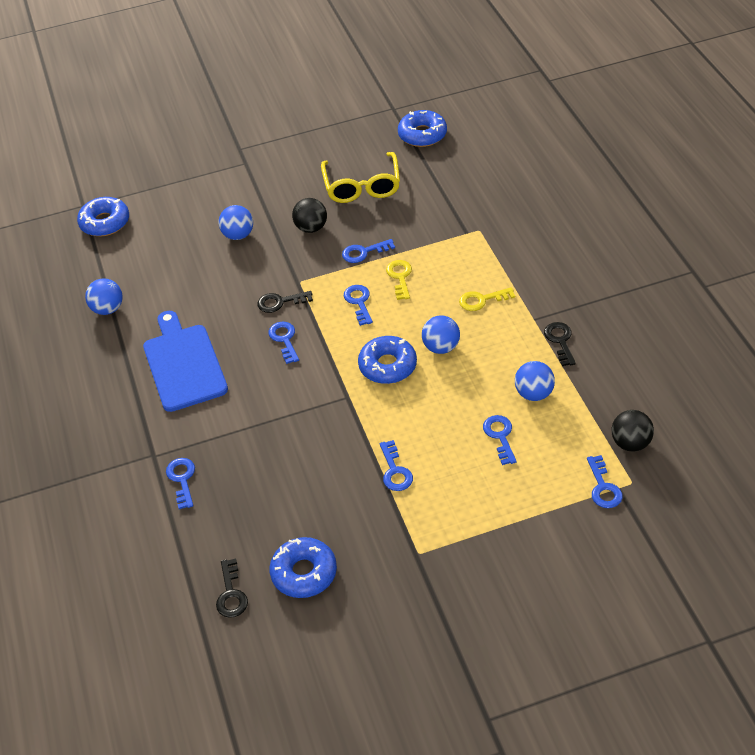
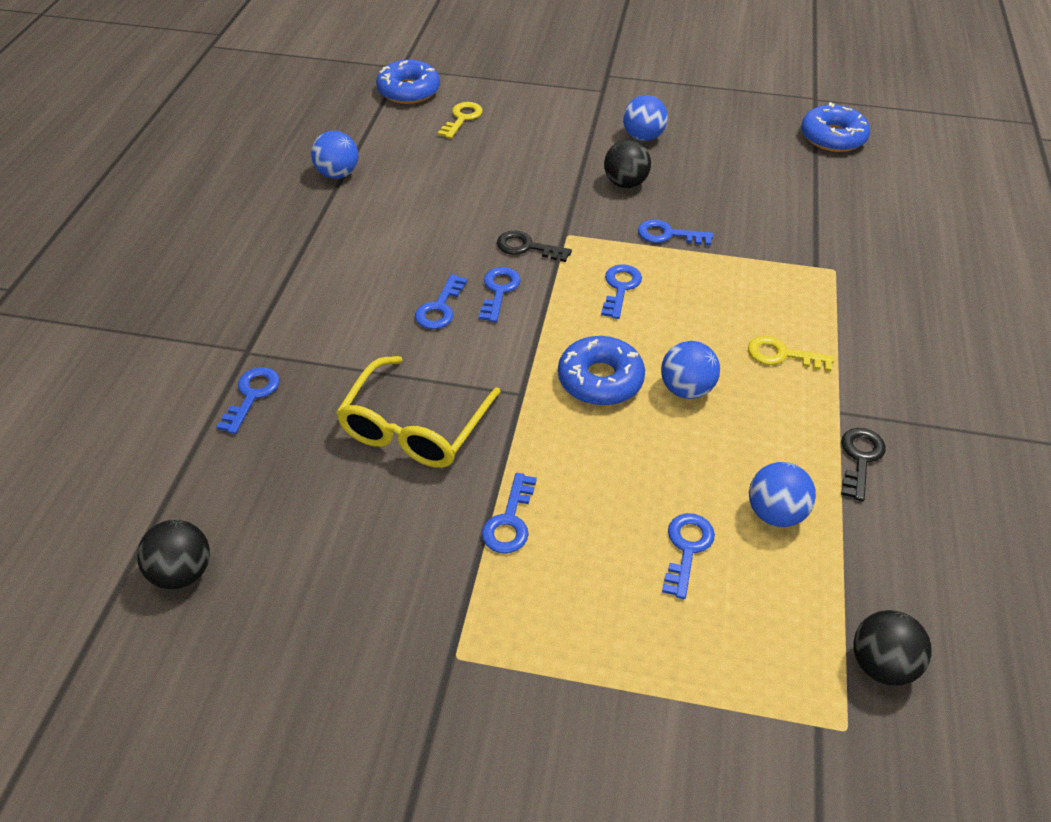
camera: 25 degrees right, 0 degrees up
(184, 364) = (365, 266): blue cutting board -> none
(231, 594) = (182, 572): black key -> black ball
(238, 235) = (537, 158): blue ball -> blue ball (643, 137)
(304, 573) = (289, 596): blue donut -> none
(362, 186) = (719, 163): yellow glasses -> yellow glasses (414, 427)
(400, 277) = (692, 281): yellow key -> yellow key (462, 118)
(603, 487) = (795, 711): blue key -> blue key (440, 308)

